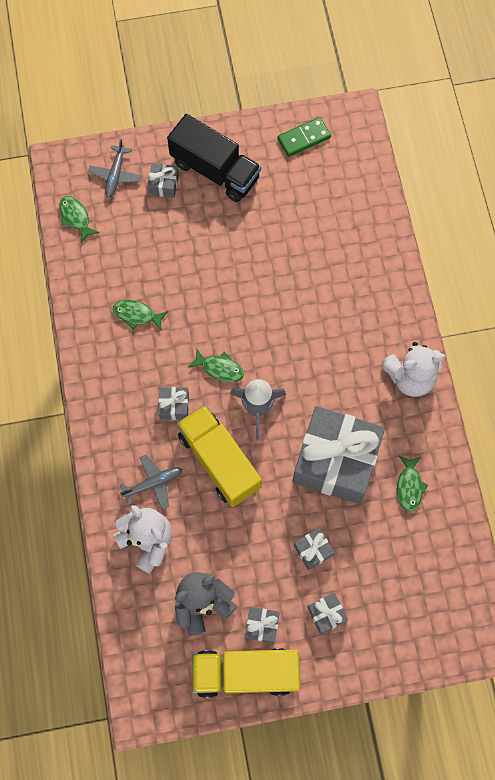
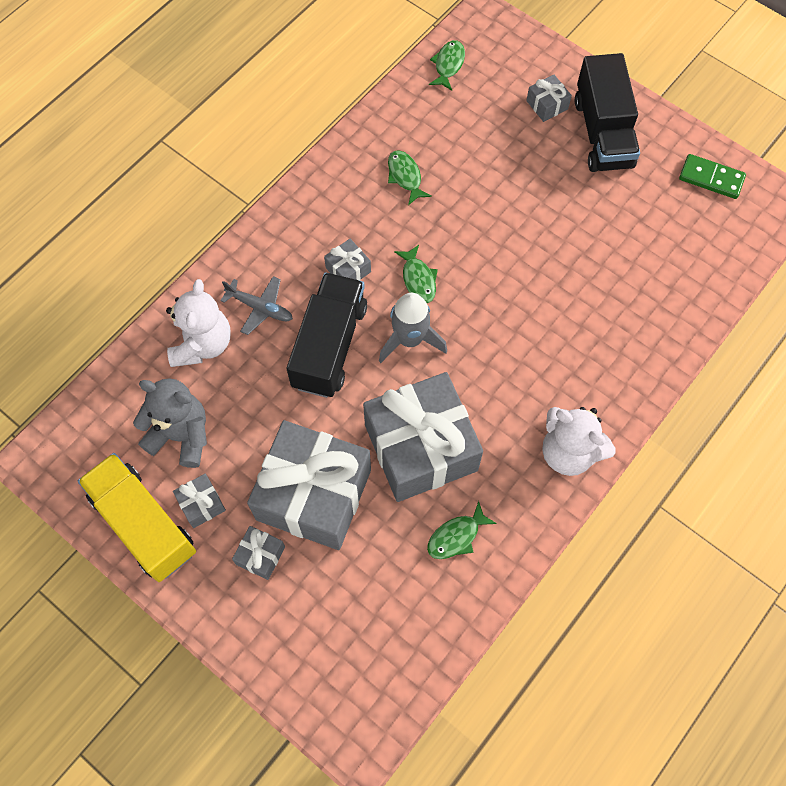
camera: 50 degrees right, 5 degrees down
(116, 175) = (518, 63): grey plane -> none
(219, 461) = (329, 346): yellow truck -> black truck
(313, 550) = (314, 494): grey gift -> grey gift, size x2.48

